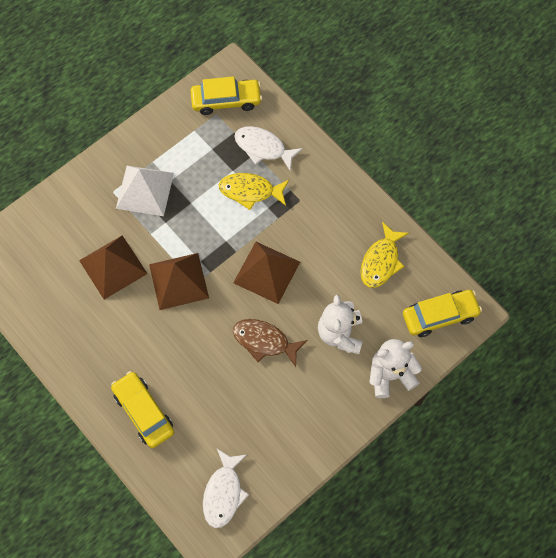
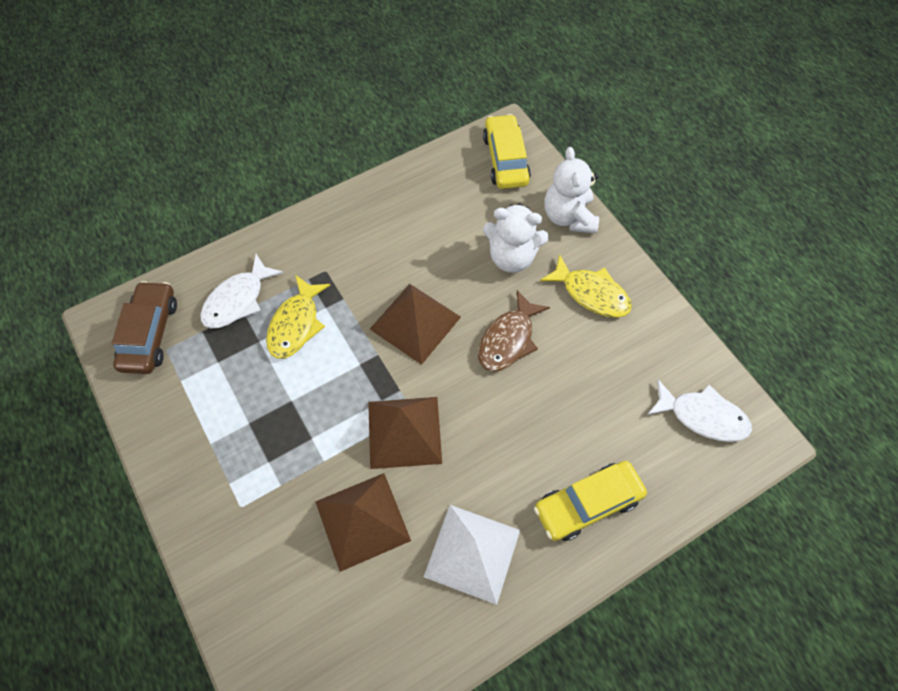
camera: 80 degrees left, 5 degrees down
(144, 190) = (253, 460): white pyramid -> white pyramid (472, 553)
(226, 100) = (150, 333): yellow car -> brown car
(381, 261) = (428, 201): yellow fish -> yellow fish (591, 293)

